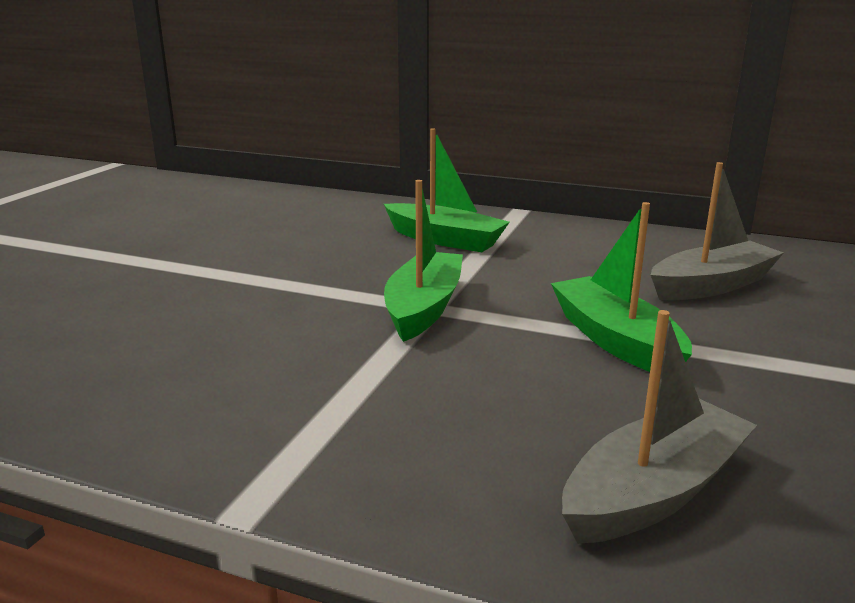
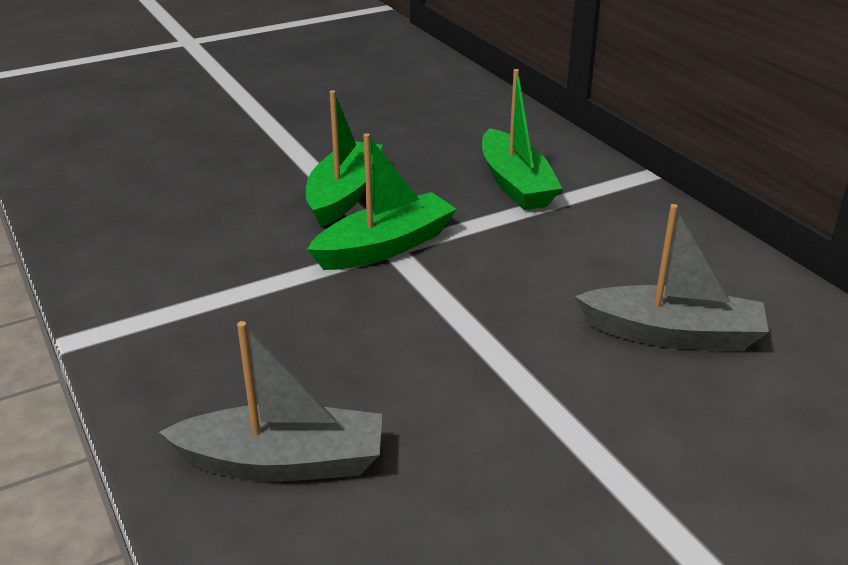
camera: 40 degrees right, 10 degrees up
(615, 340) = (476, 343): green boat -> green boat (344, 194)

